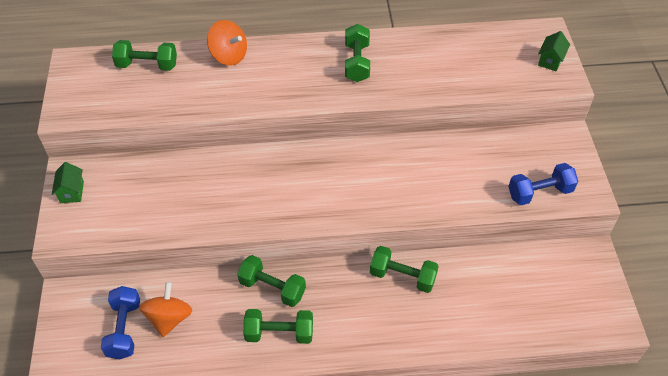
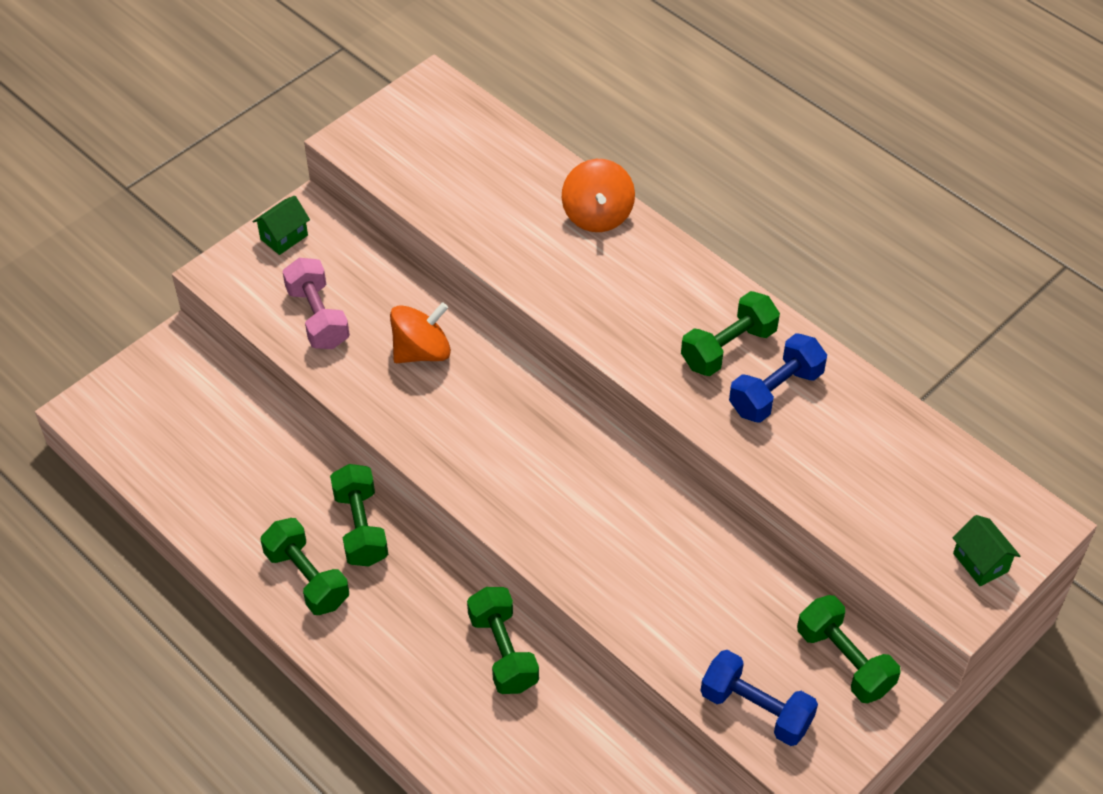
camera: 50 degrees right, 0 degrees up
(124, 329) = (183, 429): blue dumbbell -> blue dumbbell (775, 392)
(141, 211) = (318, 317): none -> pink dumbbell
(147, 65) = (498, 153): green dumbbell -> green dumbbell (844, 661)
(169, 318) = (232, 459): orange spinning top -> orange spinning top (421, 351)
(550, 61) = (980, 562): green house -> green house turned 75 degrees clockwise

